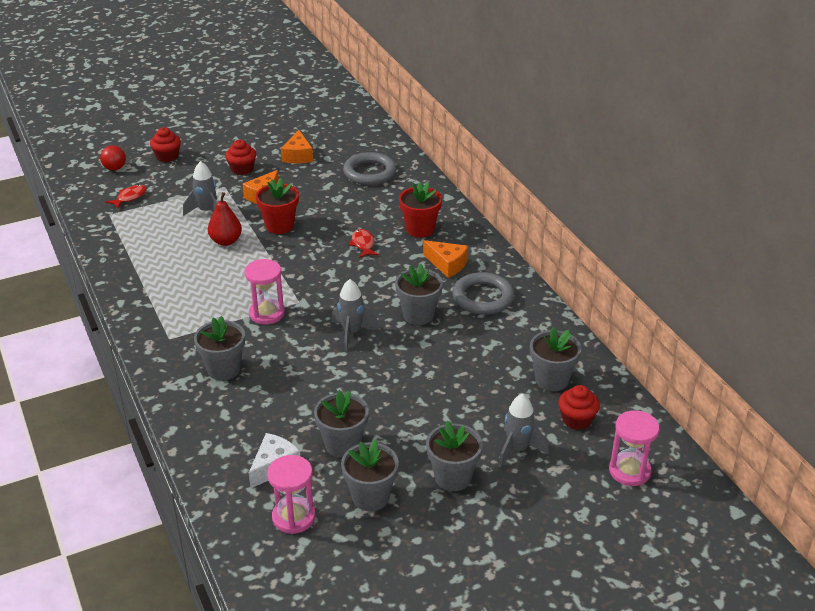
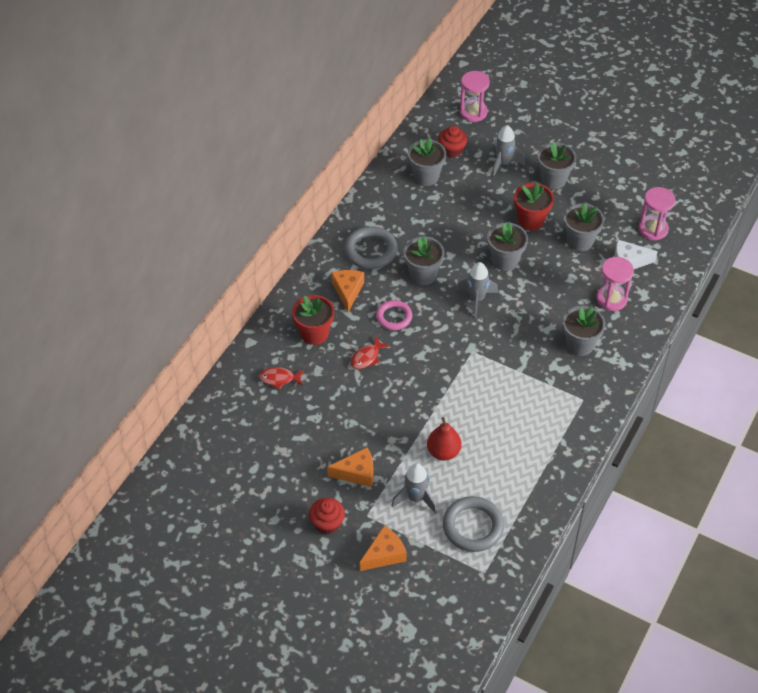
camera: 125 degrees left, 15 degrees up
(115, 168) = (414, 635): red ball -> none
(130, 197) = (447, 578): red fish -> red fish (279, 379)
(167, 156) = (357, 605): red cupcake -> none
(267, 313) = (503, 361): pink hourglass -> pink hourglass (611, 299)
(279, 226) = (390, 430): red flower pot -> red flower pot (531, 220)
(298, 156) = (268, 494): orange cheese -> orange cheese (384, 554)
(369, 172) = (254, 419): grey ring -> grey ring (473, 526)
(370, 497) = (604, 206): grey flower pot -> grey flower pot (505, 260)
(388, 276) = (394, 317): none -> pink ring

